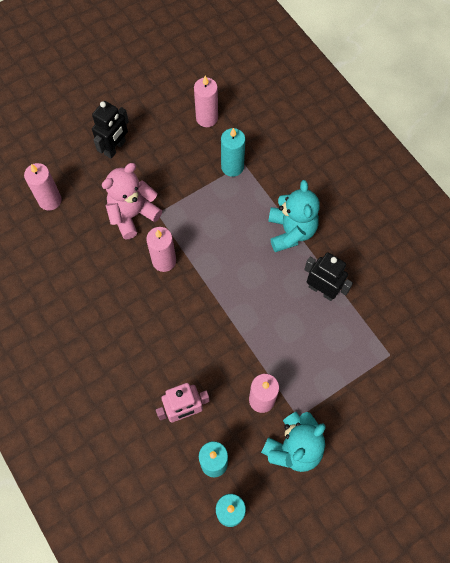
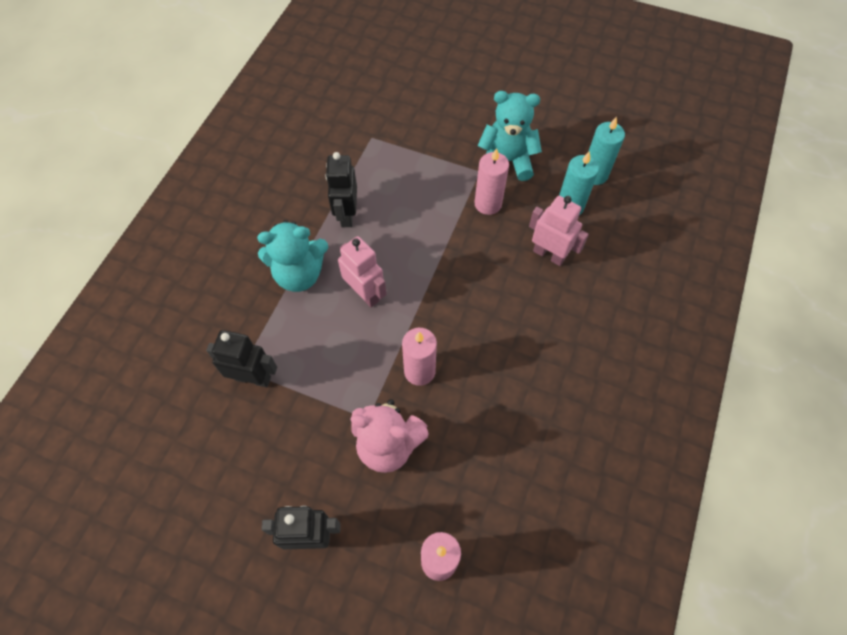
camera: 125 degrees left, 5 degrees down
(207, 118) = (197, 452): pink candle -> none
(232, 167) = (253, 378): turquoise candle -> black robot
(245, 263) = (365, 293): none -> pink robot
(291, 231) = (299, 274): turquoise teddy bear -> turquoise teddy bear turned 150 degrees counterclockwise

